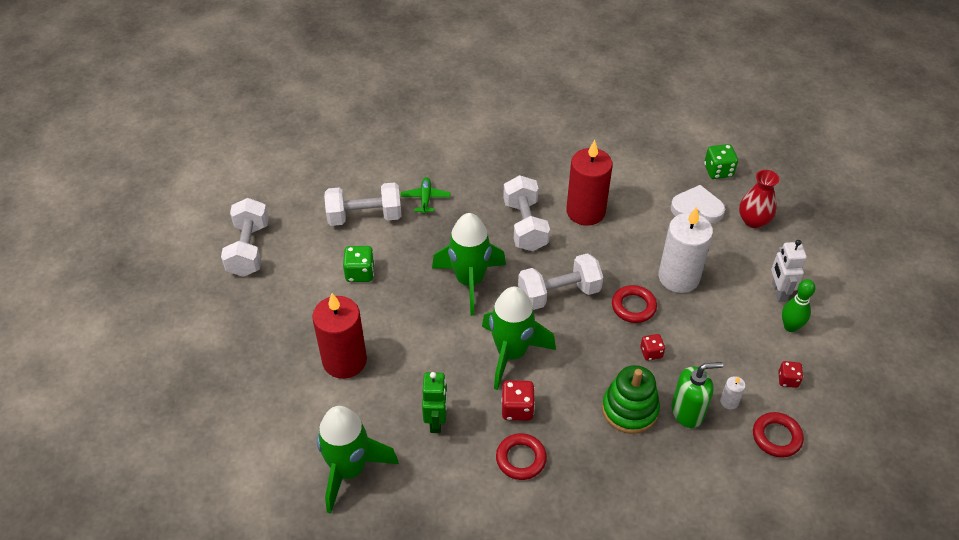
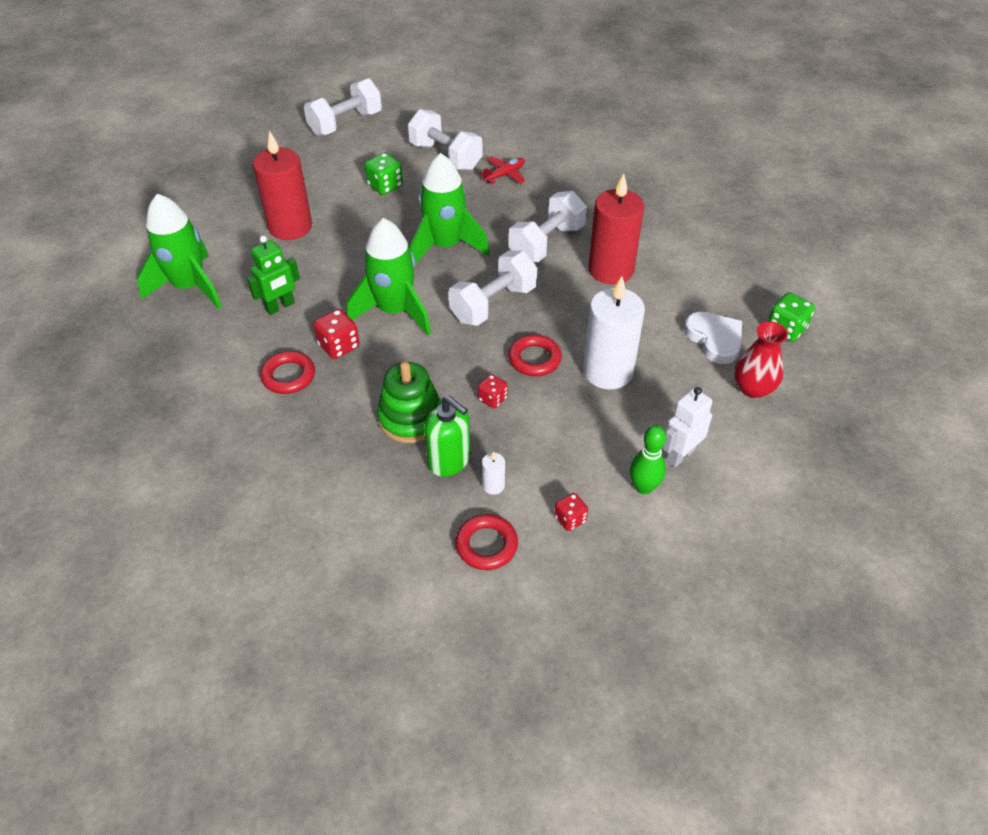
camera: 50 degrees right, 0 degrees up
(425, 199) = (504, 175): green plane -> red plane
(559, 294) = (493, 304): white dumbbell -> white dumbbell turned 75 degrees counterclockwise

